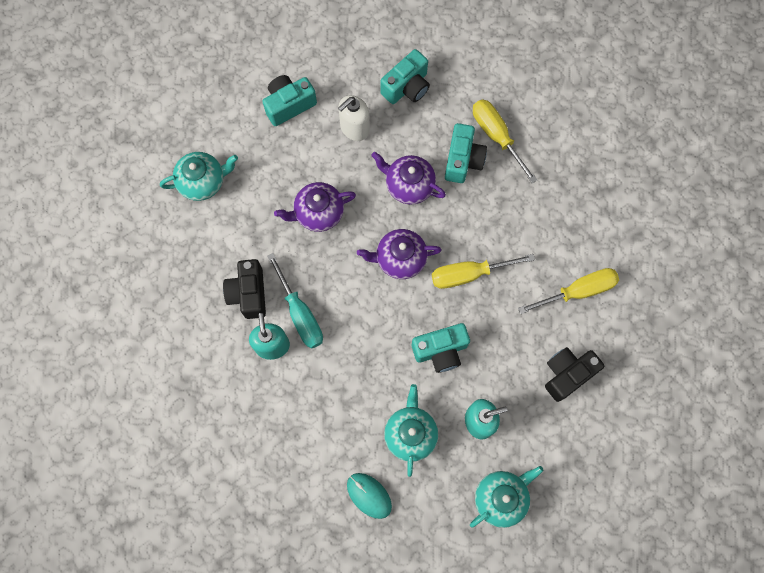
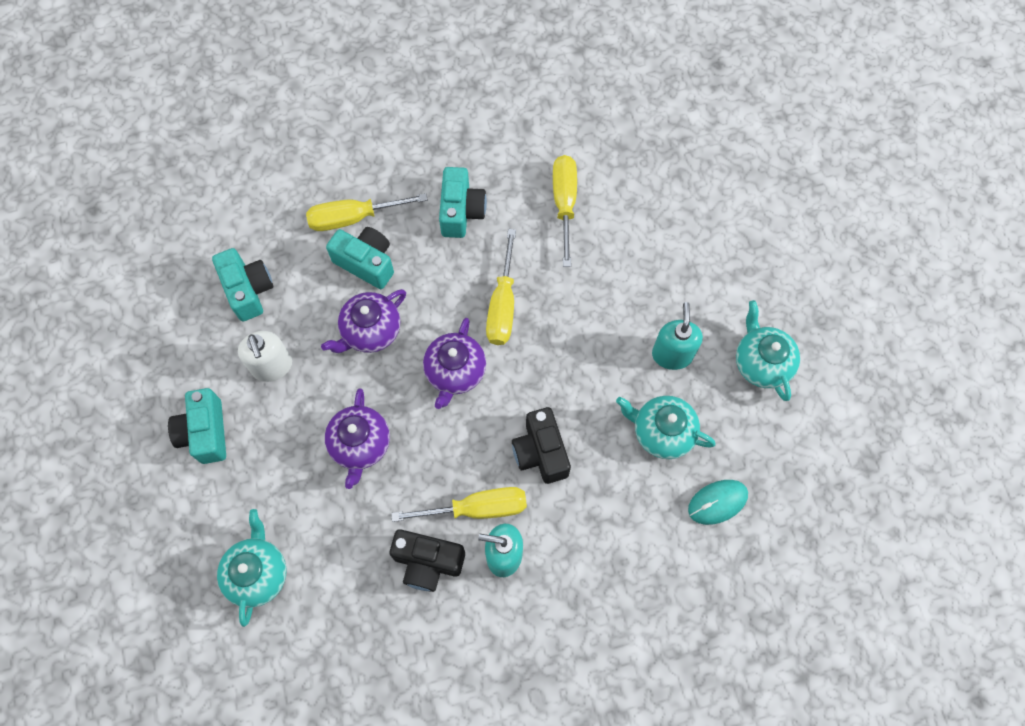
camera: 70 degrees left, 5 degrees down
(300, 313) = (476, 508): turquoise screwdriver -> yellow screwdriver
(440, 350) = (579, 366): turquoise camera -> turquoise camera (461, 211)
(567, 374) = (650, 248): black camera -> black camera (541, 452)

